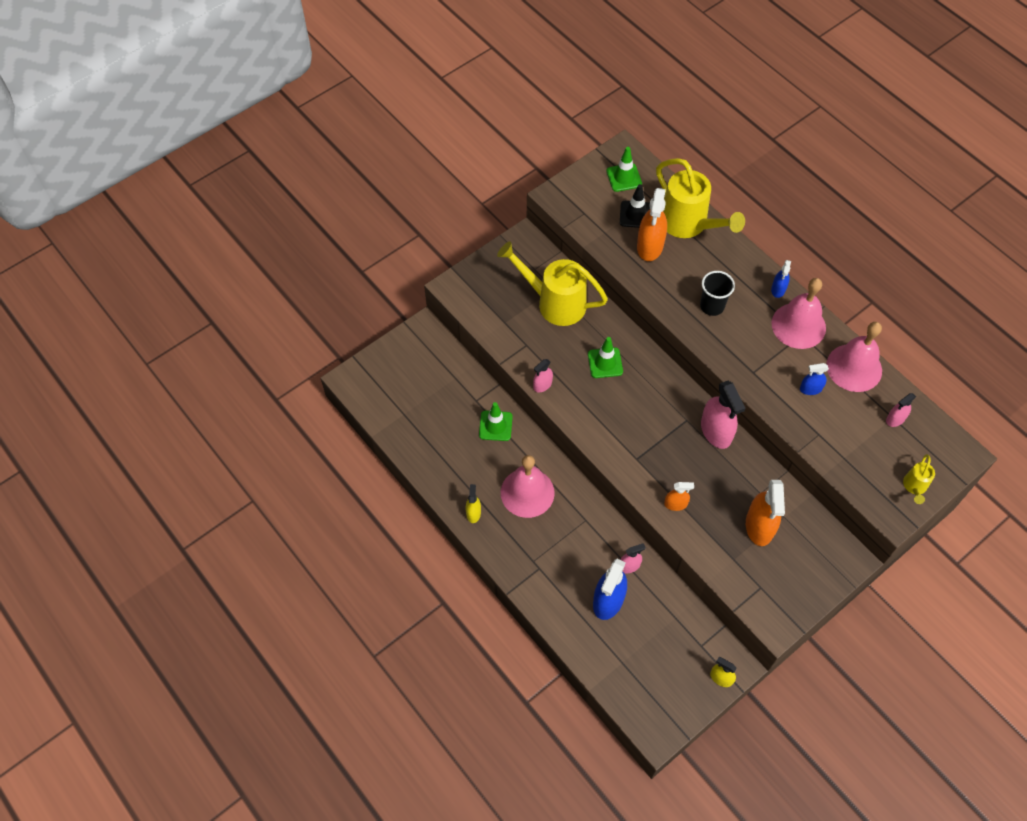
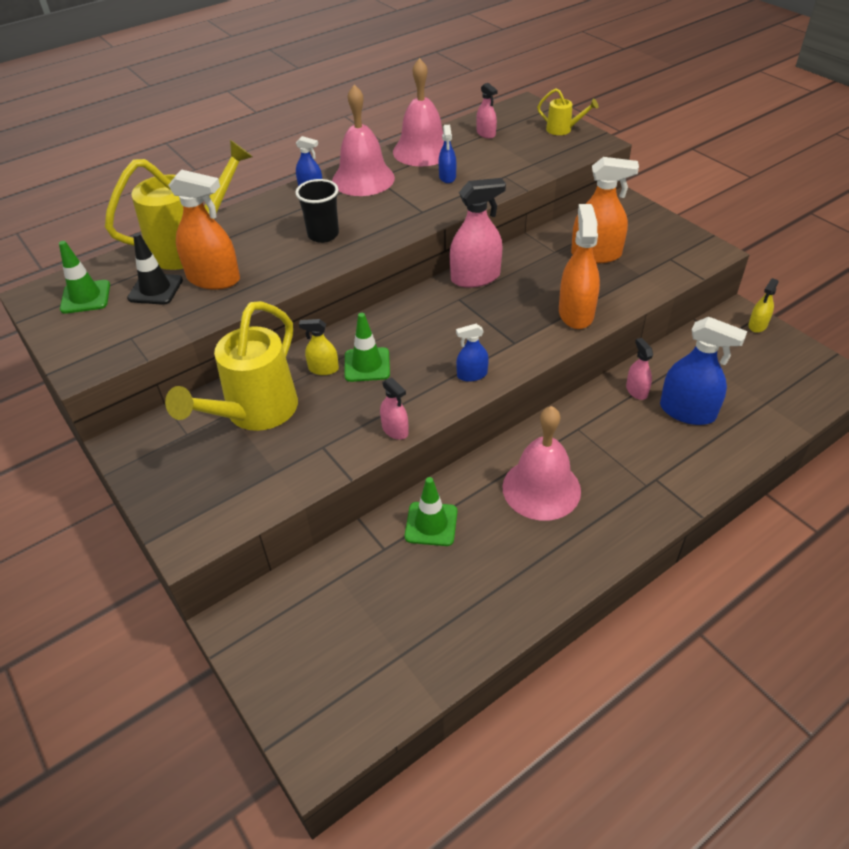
camera: 85 degrees left, 15 degrees down
(473, 513) = (580, 555): yellow spray bottle -> yellow spray bottle (323, 369)
(599, 430) = (472, 375): none -> blue spray bottle
(675, 504) = (576, 313): orange spray bottle -> orange spray bottle, size x1.88

